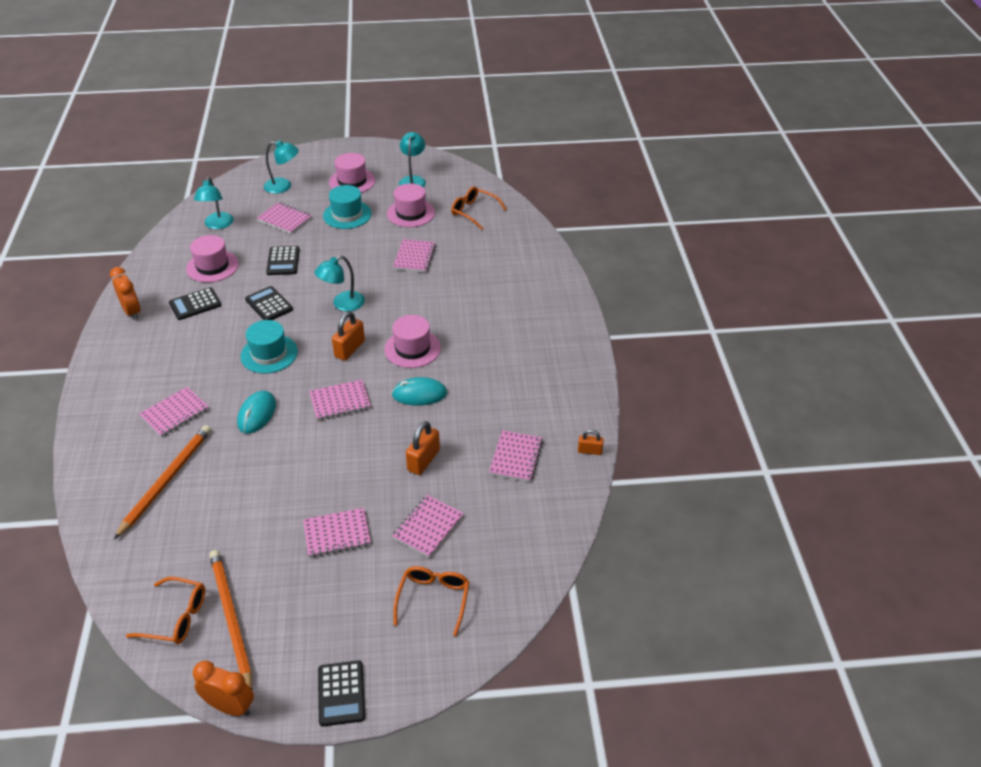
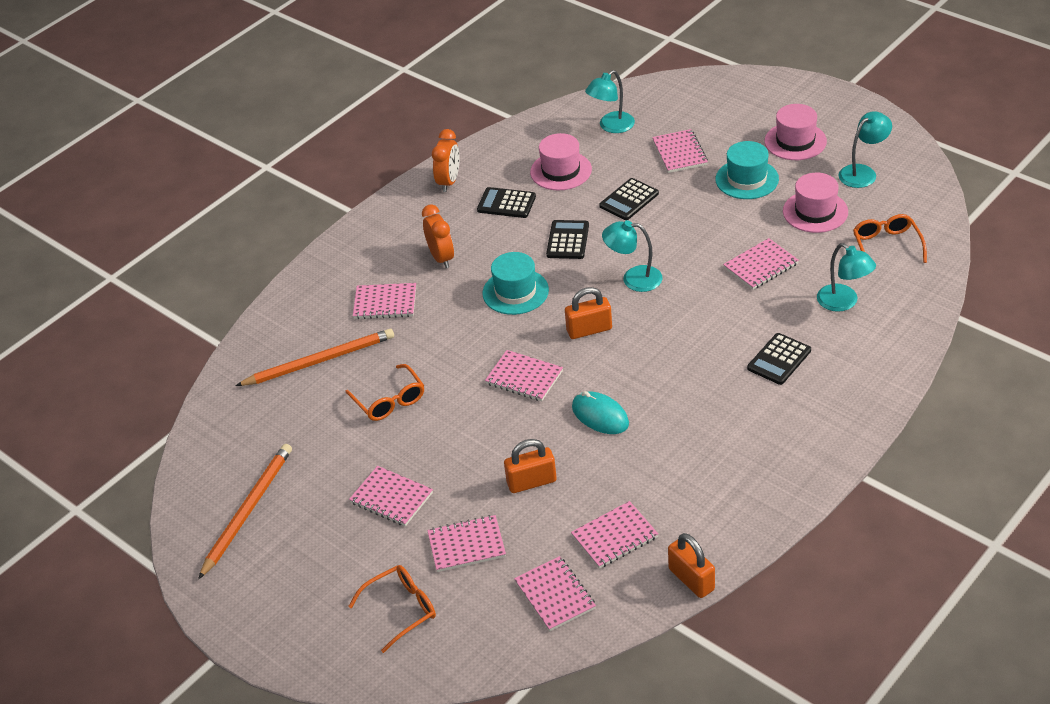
camera: 50 degrees right, 0 degrees up
(175, 617) = (215, 480): orange glasses -> orange glasses (389, 400)
(230, 706) = (180, 577): orange clock -> orange clock (441, 258)
(257, 414) = (445, 345): turquoise mouse -> none
(283, 186) = (719, 113): turquoise lamp -> turquoise lamp (843, 302)
(341, 693) = (257, 629): black calculator -> black calculator (779, 359)
(412, 348) = (646, 365): pink hat -> none
(522, 517) = (555, 595): none -> pink notebook
(589, 451) = (691, 579): orange padlock -> orange padlock, size x1.68

